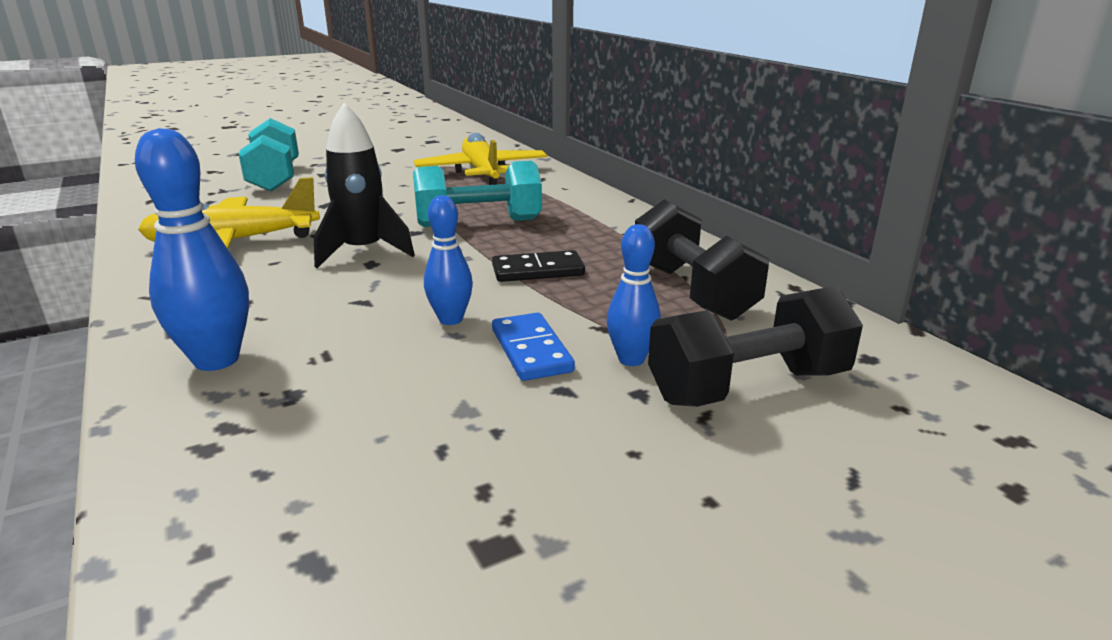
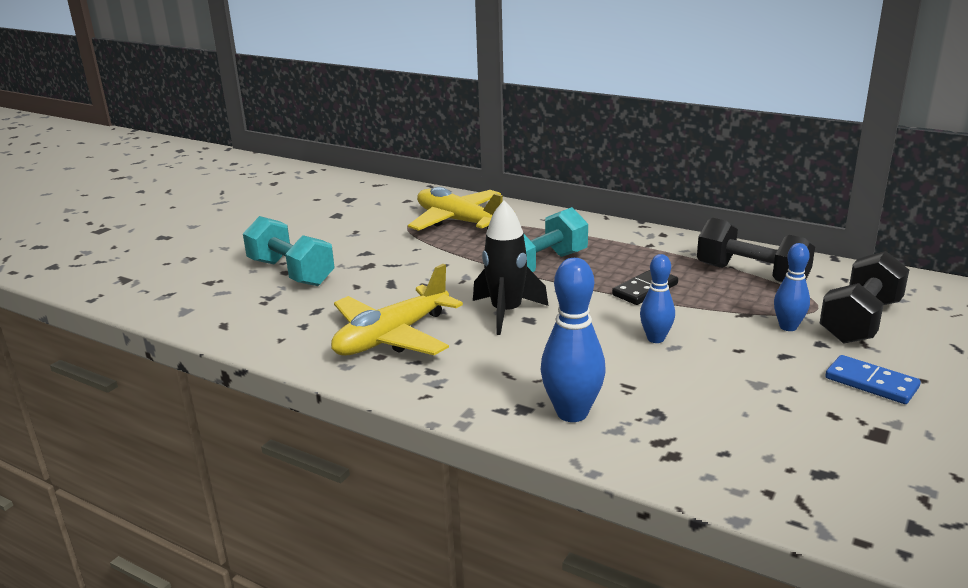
camera: 30 degrees left, 0 degrees up
(531, 350) = (732, 340): blue domino -> blue domino (871, 383)

